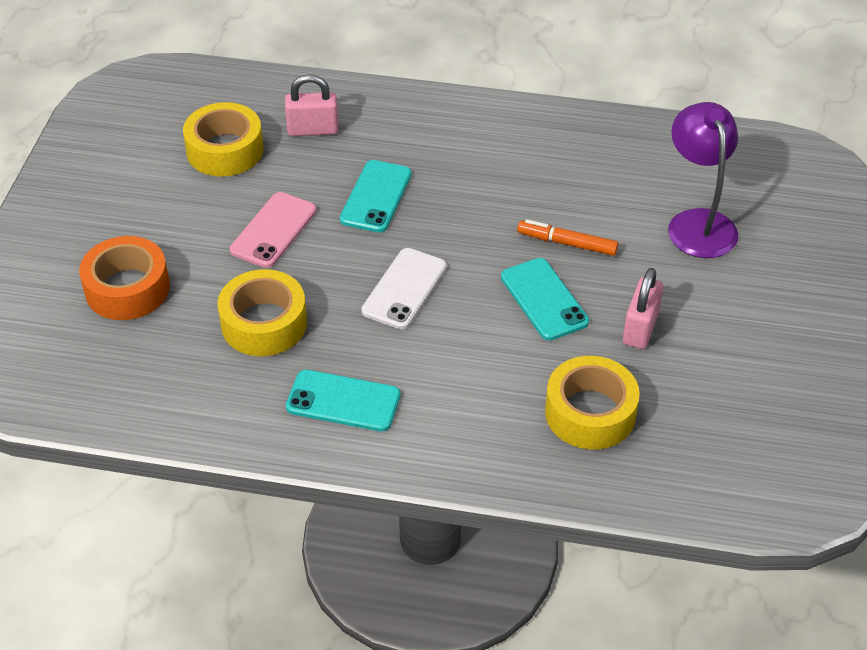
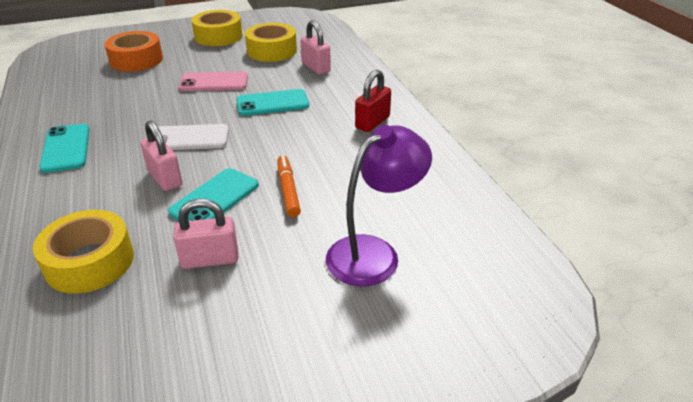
camera: 60 degrees right, 10 degrees down
(264, 323) = (128, 103): yellow tape -> yellow tape (218, 36)
(477, 328) = (165, 178): none -> pink padlock
(485, 137) = (372, 122): none -> red padlock

